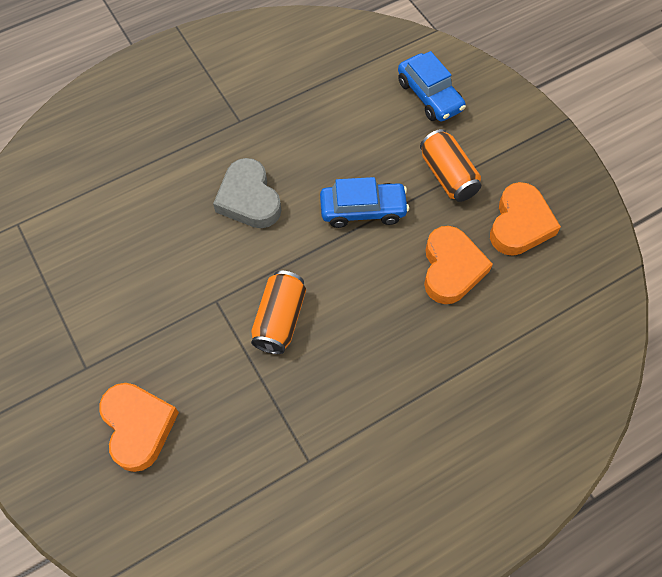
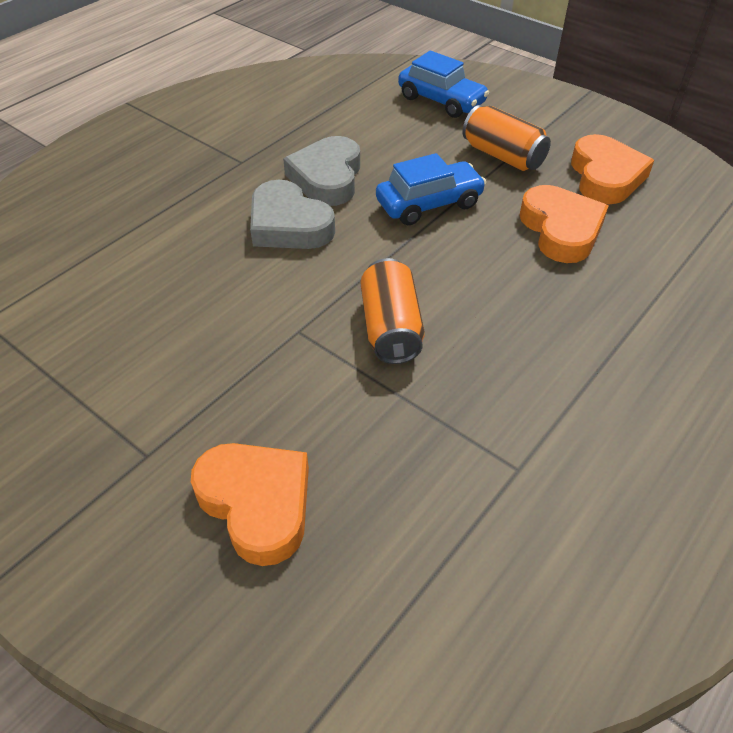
camera: 20 degrees left, 15 degrees down
(297, 158) = (327, 178): none -> grey heart

